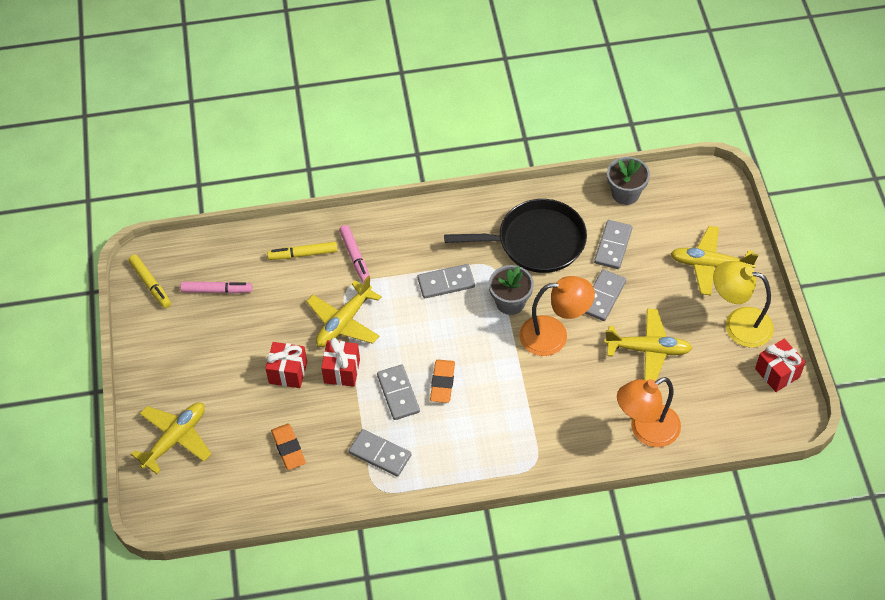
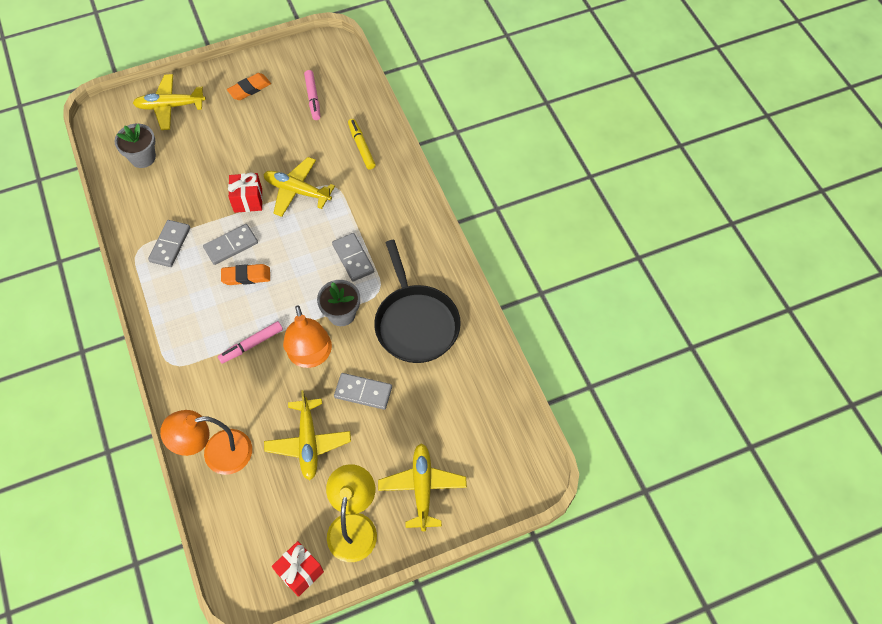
camera: 75 degrees right, 5 degrees up
(151, 284) = (310, 55): yellow marker -> none
(175, 439) = (170, 106): yellow plane -> yellow plane turned 150 degrees clockwise
(288, 372) = (241, 164): red gift -> none
(288, 448) = (169, 180): orange eraser -> orange eraser (249, 89)
(355, 257) = (366, 184): pink marker -> pink marker (251, 345)
(613, 246) = (425, 392): grey domino -> none
(625, 193) = (494, 393): grey flower pot -> grey flower pot (143, 157)
(646, 430) = (217, 454): orange lamp -> orange lamp turned 60 degrees counterclockwise

